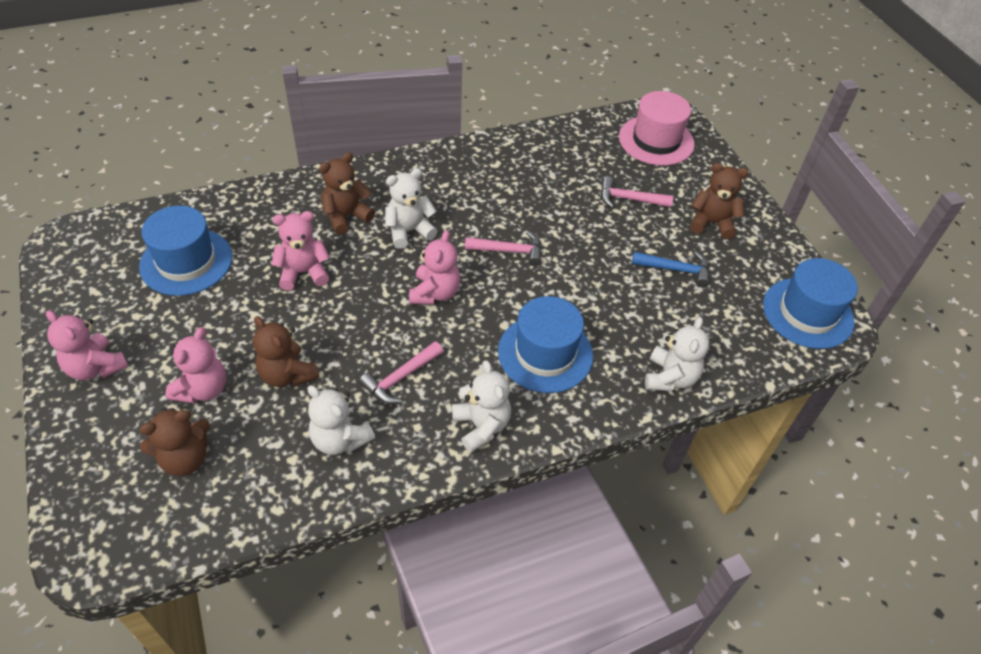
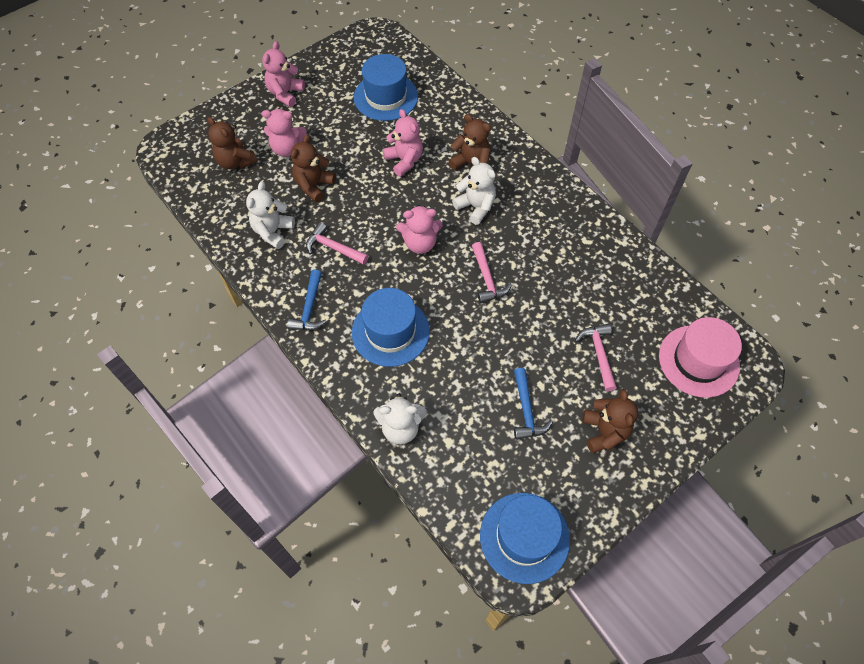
camera: 75 degrees right, 10 degrees up
(481, 426) = (309, 308): white teddy bear -> blue hammer

